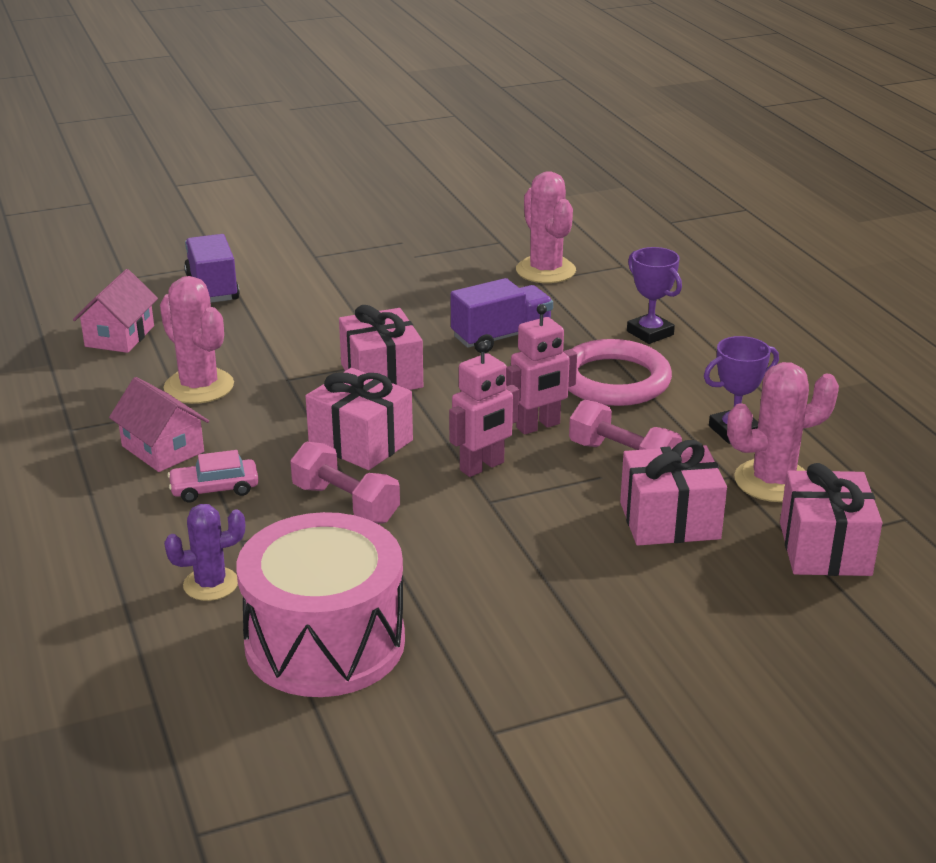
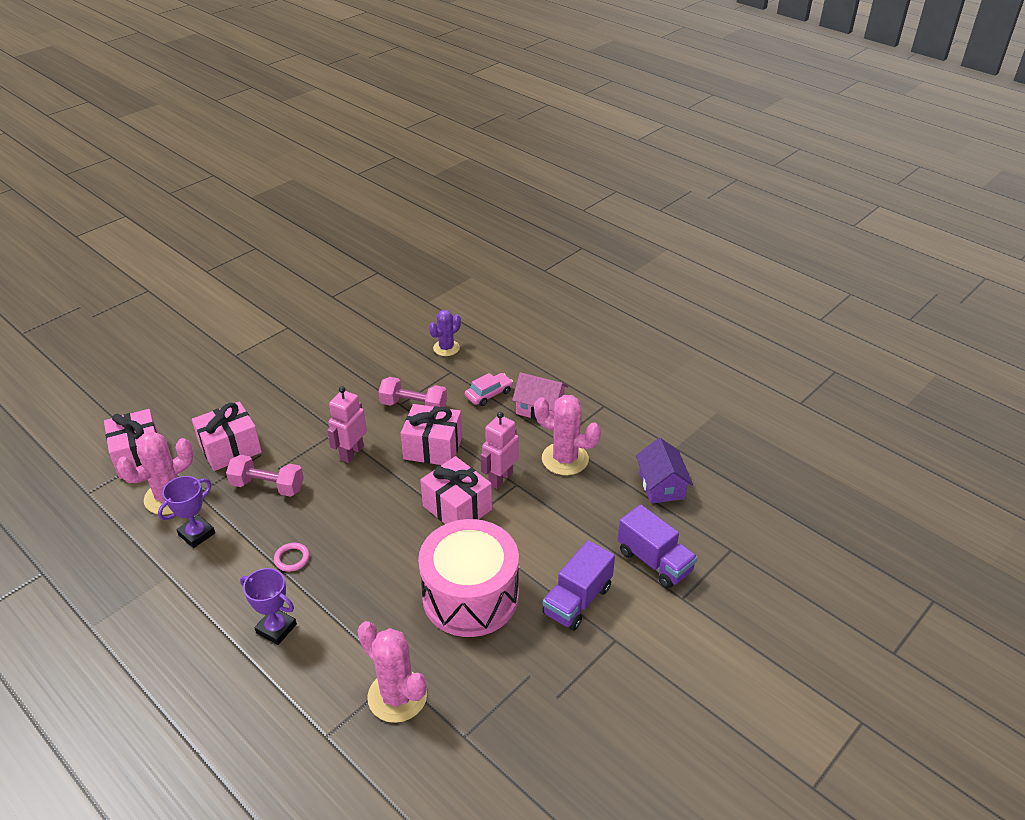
camera: 155 degrees right, 10 degrees up
(120, 336) = (661, 485): pink house -> purple house
(325, 642) = (376, 339): pink drum -> pink drum (470, 596)
(501, 337) = (394, 580): purple truck -> purple truck (577, 600)
(538, 426) = (330, 496): pink robot -> pink robot (500, 478)
(614, 380) = (292, 558): pink ring -> pink ring, size x0.41

